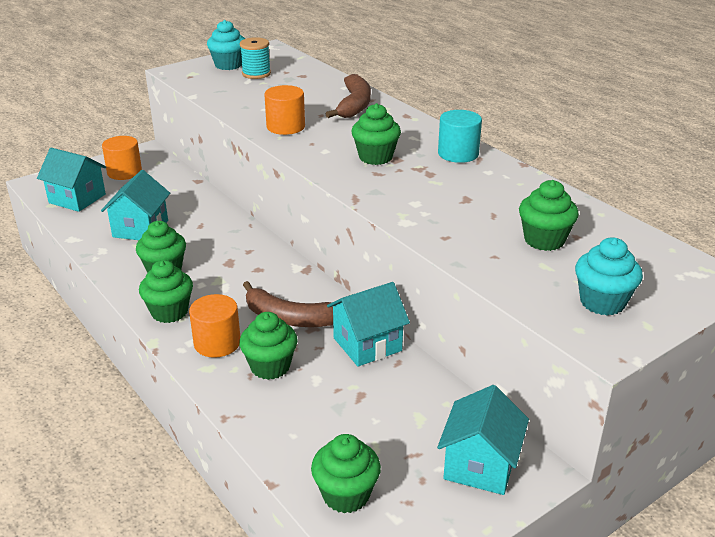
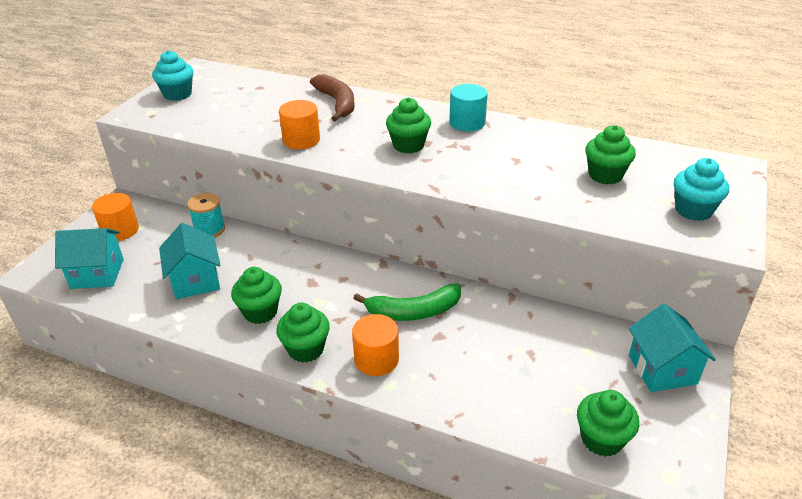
camera: 30 degrees left, 5 degrees up
(256, 74) = (215, 96): turquoise spool -> turquoise spool (209, 229)
(270, 366) = (440, 361): green cupcake -> none
(290, 318) = (414, 311): brown banana -> green banana
(367, 344) = (494, 309): turquoise house -> none

